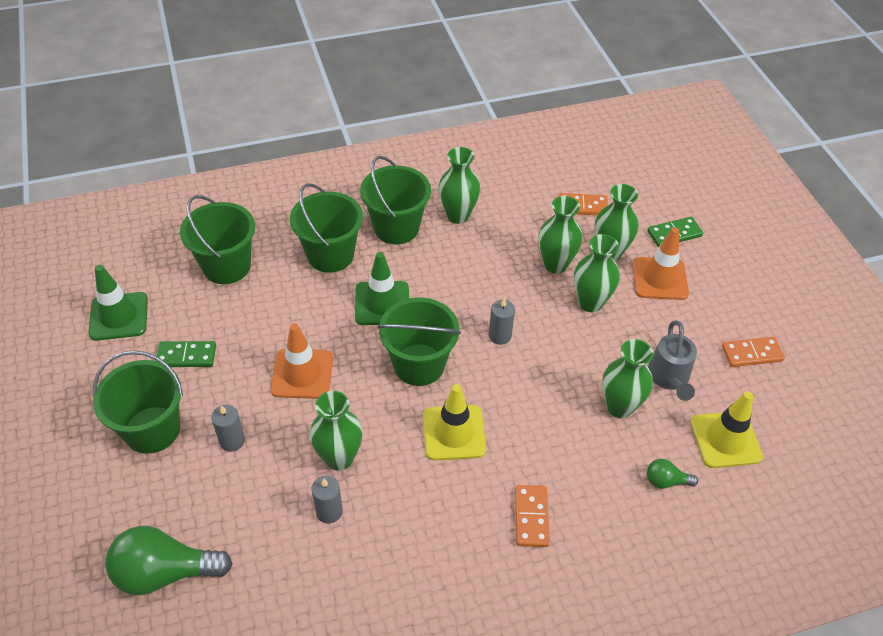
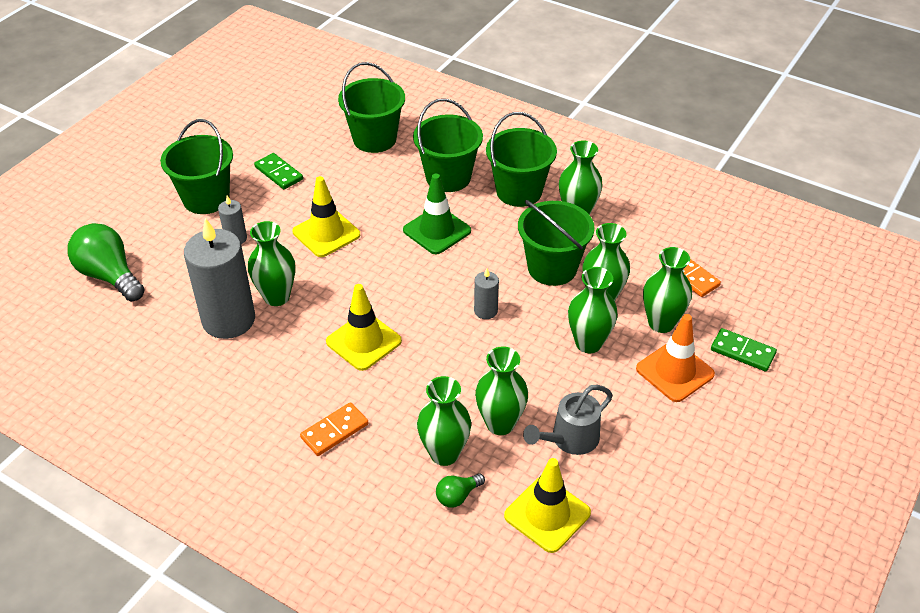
camera: 50 degrees right, 5 degrees down
(119, 316) = (275, 125): green traffic cone -> none
(302, 374) = (326, 233): orange traffic cone -> yellow traffic cone
(329, 511) = (228, 320): grey candle -> grey candle, size x2.22
(419, 365) = (404, 285): green bucket -> green bucket (552, 268)
(618, 460) = (444, 453): none -> green vase
(666, 481) = (457, 496): green light bulb -> green light bulb turned 90 degrees counterclockwise
(752, 354) = (669, 482): orange domino -> none

